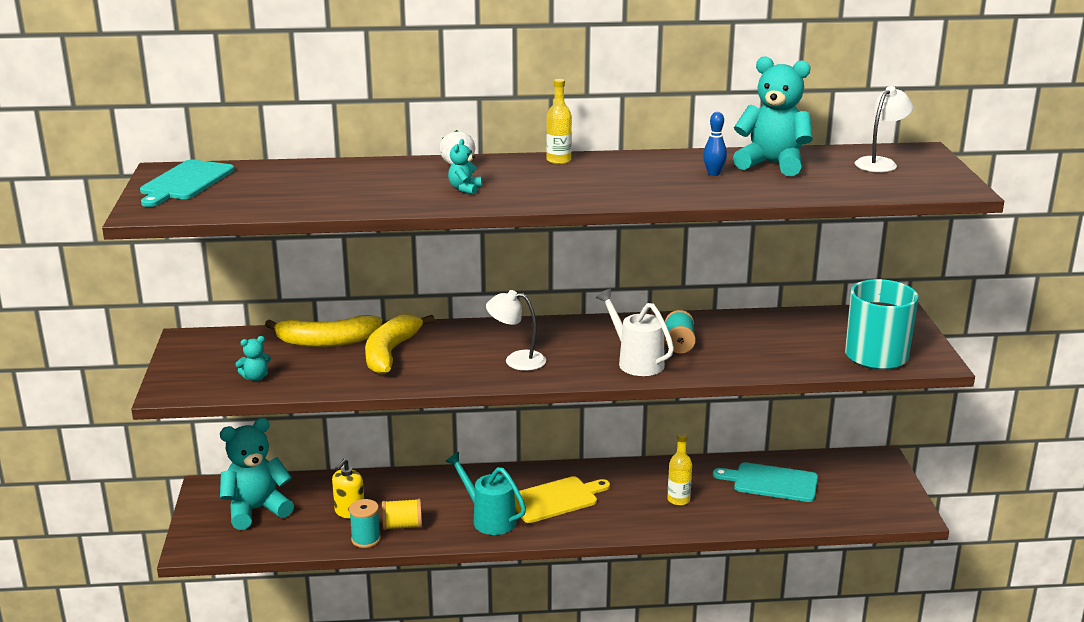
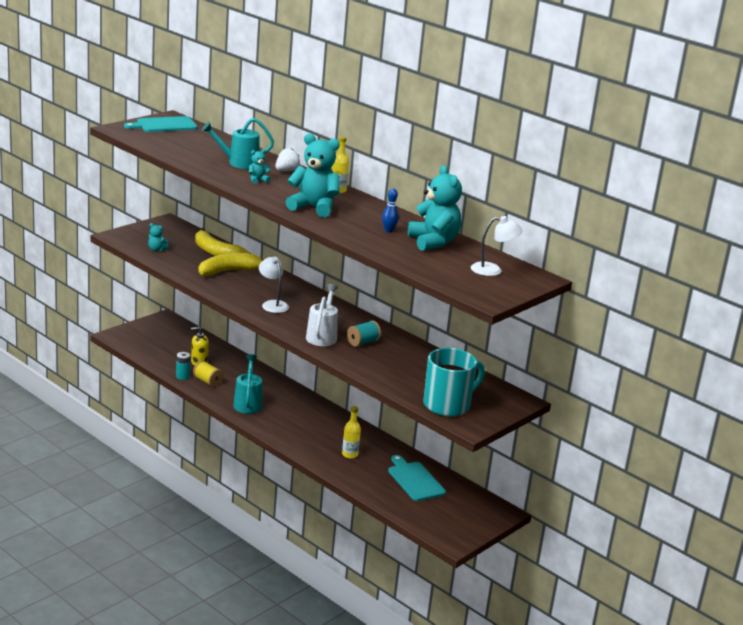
camera: 45 degrees right, 0 degrees up
(256, 510) = (166, 338): turquoise teddy bear -> turquoise teddy bear (314, 207)
(366, 539) = (182, 376): turquoise spool -> turquoise battery
(390, 182) = (238, 163): none -> turquoise watering can
(556, 499) = (294, 416): yellow cutting board -> none

